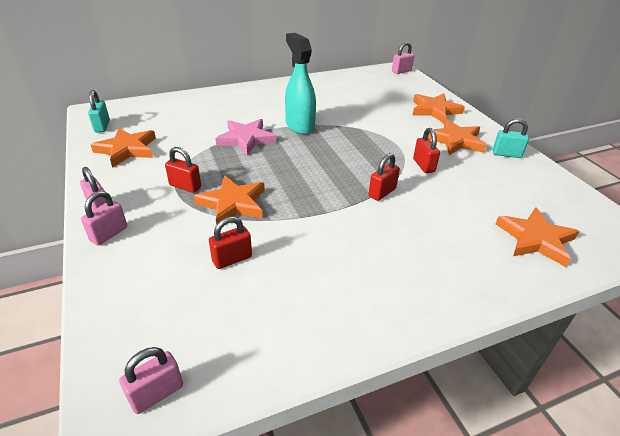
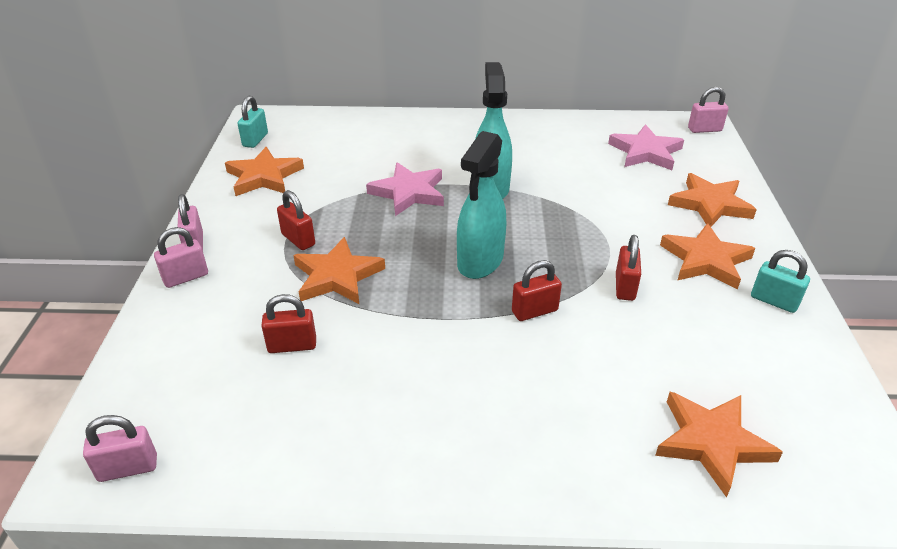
camera: 25 degrees right, 0 degrees up
(326, 171) = (480, 262): none -> turquoise spray bottle
(378, 89) = (645, 152): none -> pink star

